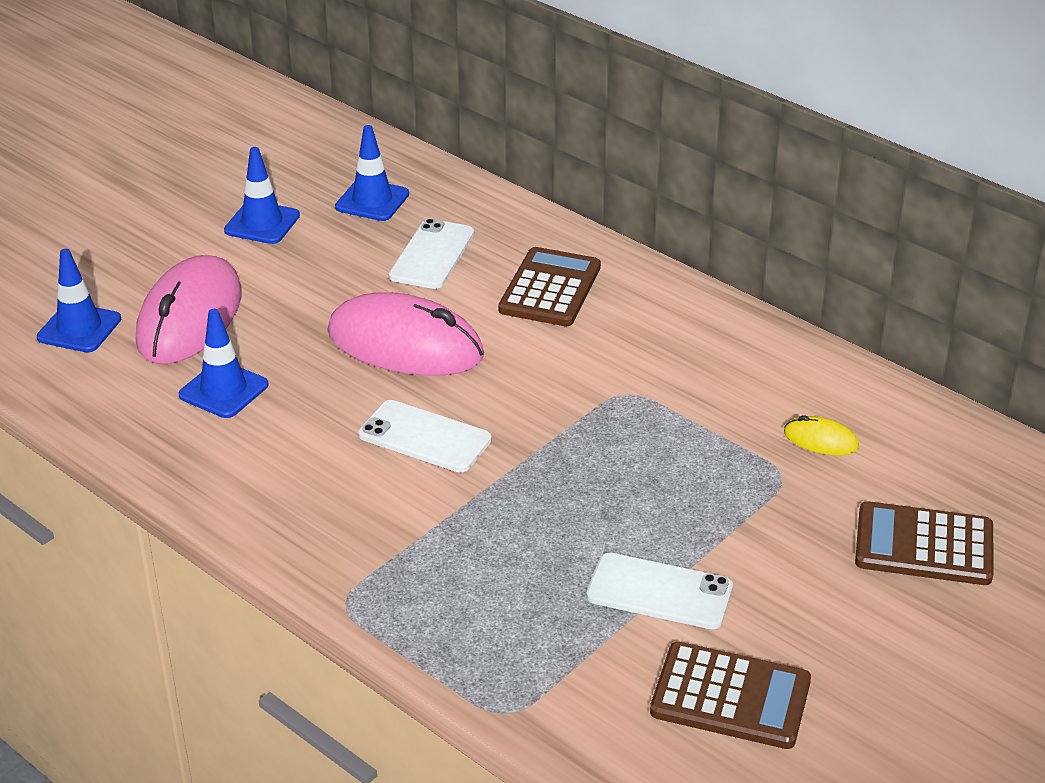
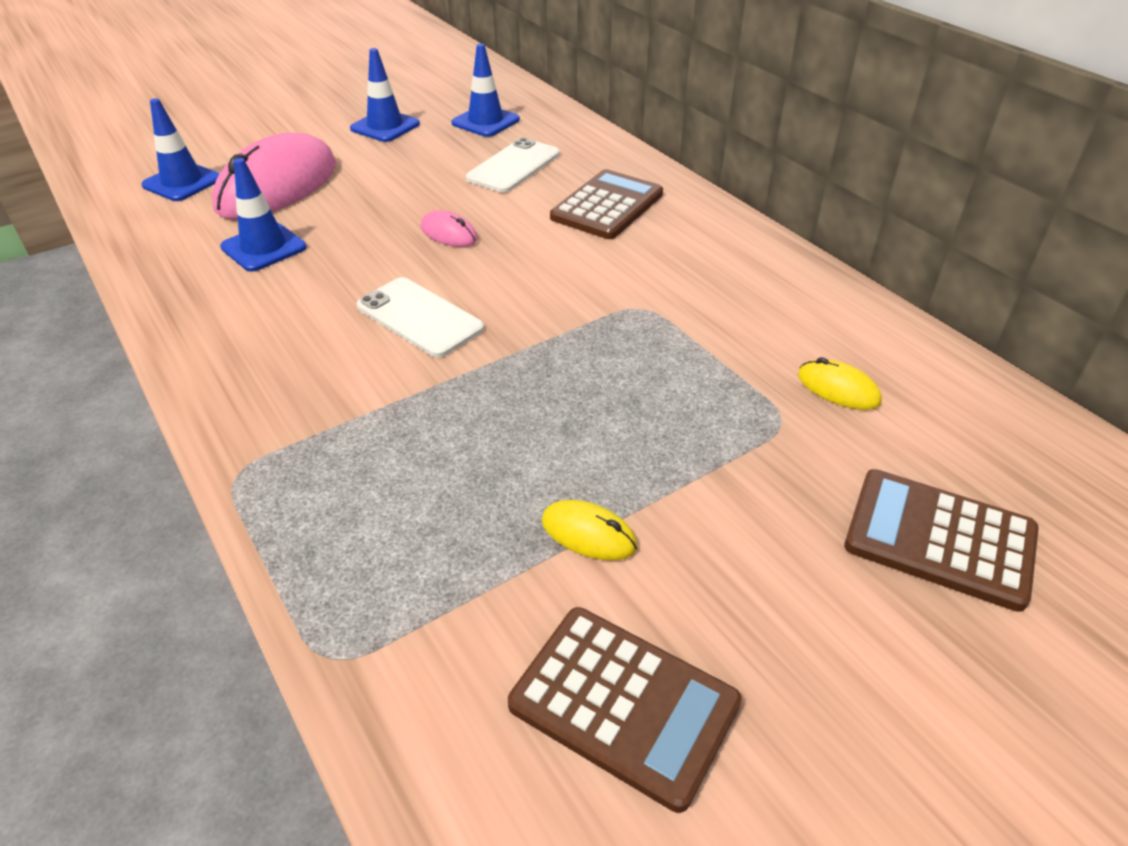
camera: 15 degrees right, 5 degrees up
(405, 345) = (449, 233): pink mouse -> pink mouse, size x0.43
(659, 592) = (588, 534): white phone -> yellow mouse

